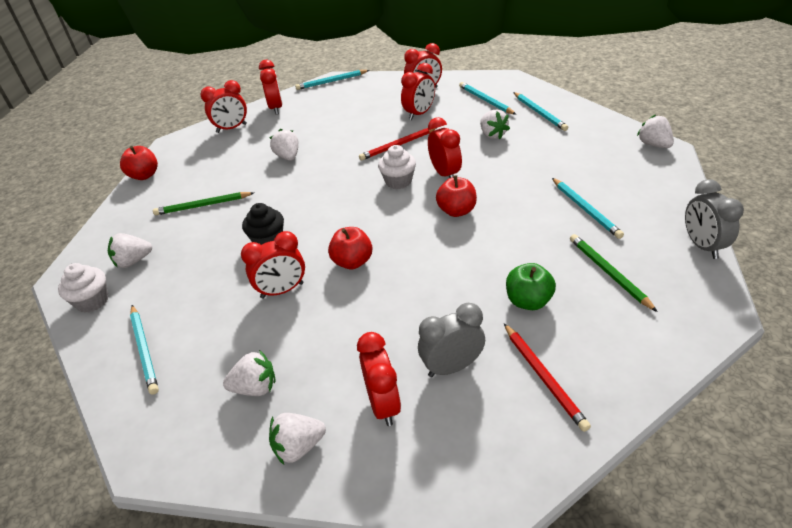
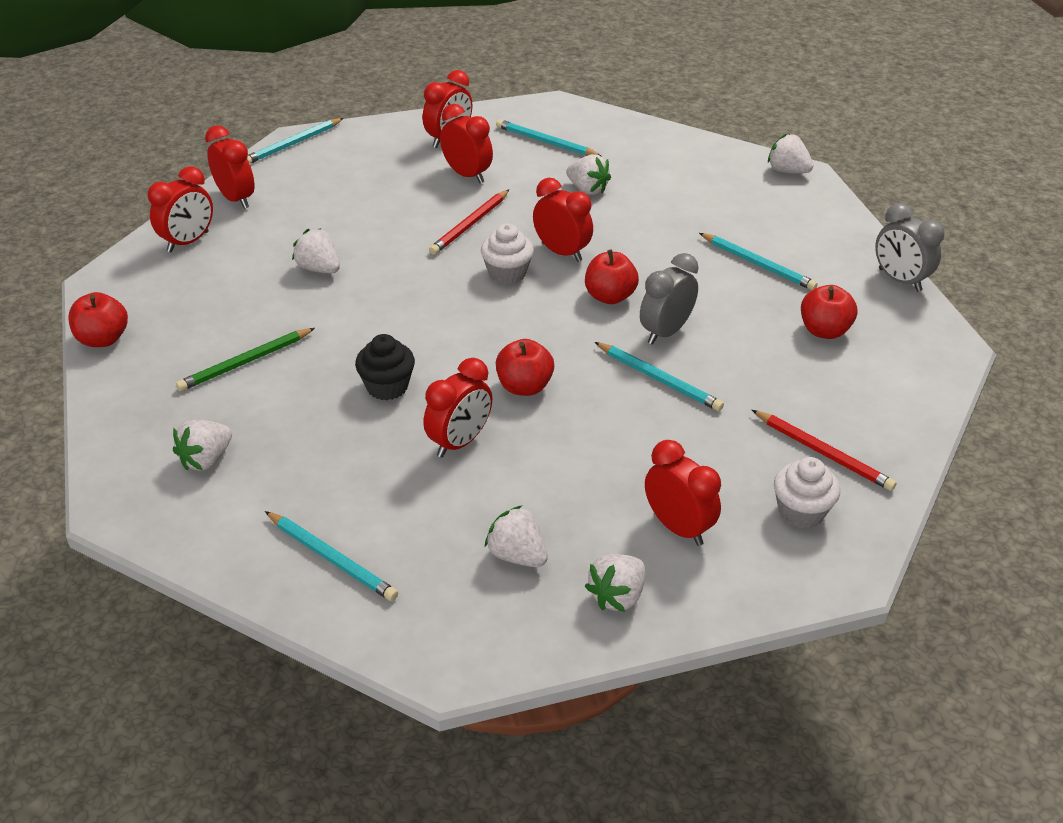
camera: 30 degrees left, 0 degrees up
(92, 301) = (193, 524): white cupcake -> white cupcake (801, 512)
(255, 387) = (517, 555): white strawberry -> white strawberry turned 105 degrees counterclockwise
(419, 114) = (467, 175): red clock -> red clock turned 60 degrees counterclockwise
(452, 367) = (724, 469): grey clock -> grey clock (665, 332)
(528, 301) = (760, 381): green apple -> none
(539, 113) = (628, 149): turquoise pencil -> turquoise pencil (659, 379)
(608, 273) = (824, 331): green pencil -> red apple

